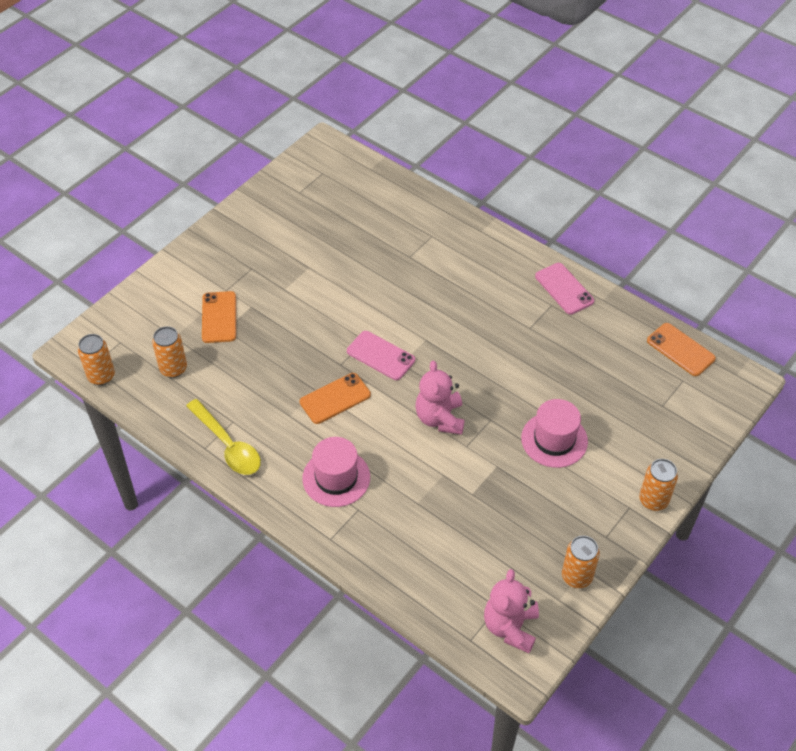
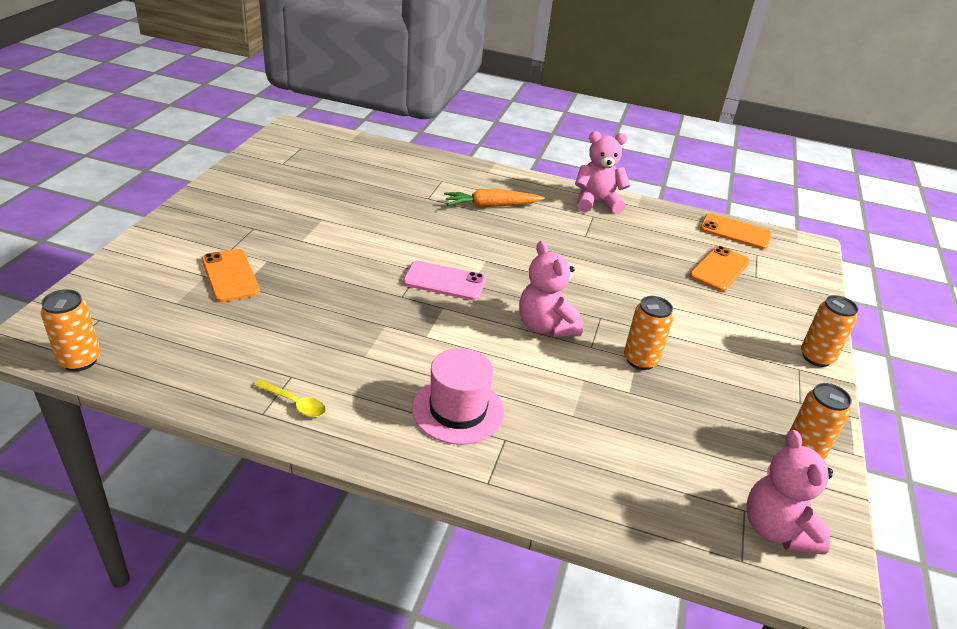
camera: 25 degrees left, 15 degrees down
(173, 369) = (186, 335): orange can -> orange can (640, 360)
(228, 445) = (295, 403): yellow spoon -> yellow spoon, size x0.54
(335, 398) = (413, 329): orange phone -> orange phone (719, 269)
(462, 276) = (491, 206): none -> orange carrot
(554, 440) = (678, 323): pink hat -> none
(564, 289) = (596, 203): pink phone -> pink teddy bear

